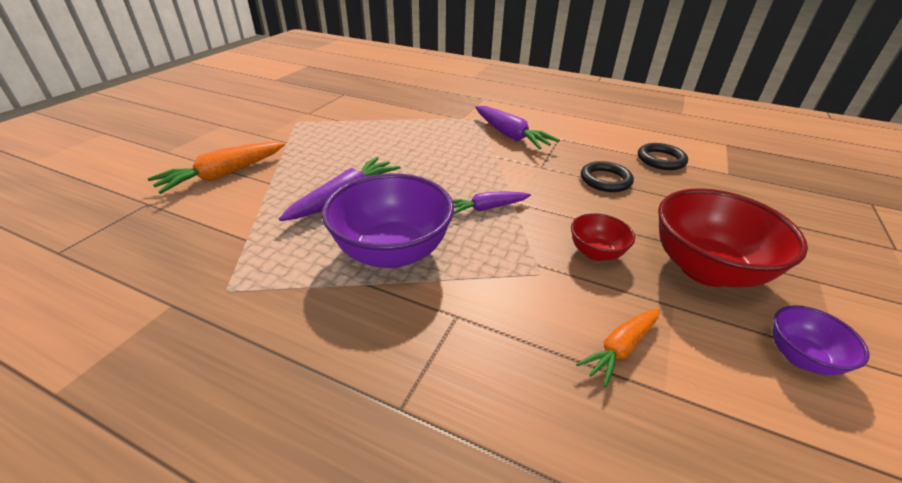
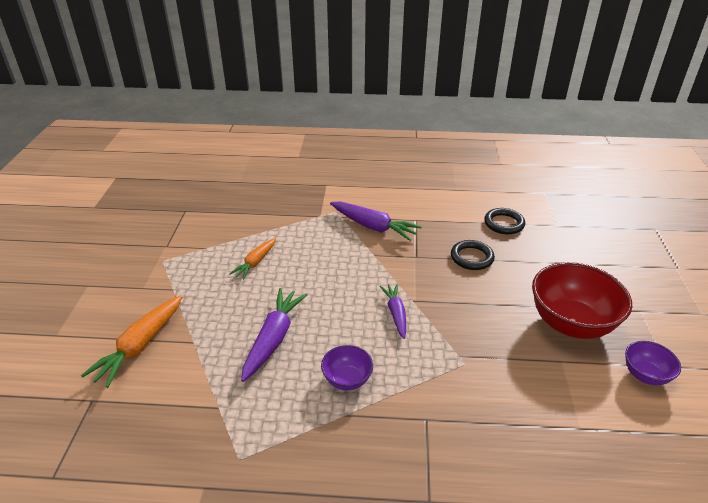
camera: 20 degrees left, 0 degrees up
(392, 252) = (347, 380): purple bowl -> purple bowl, size x0.51
(487, 208) = (396, 314): purple carrot -> purple carrot turned 120 degrees clockwise
(596, 253) = (495, 332): red bowl -> none
(620, 348) = (542, 406): orange carrot -> orange carrot (255, 262)

